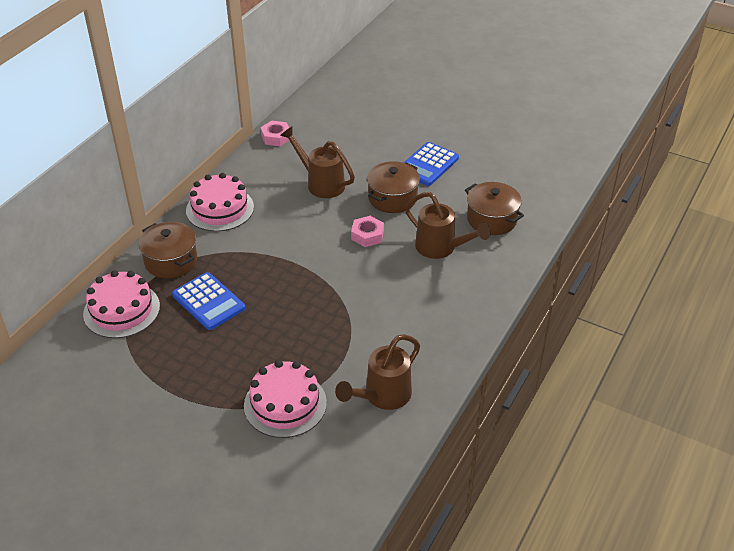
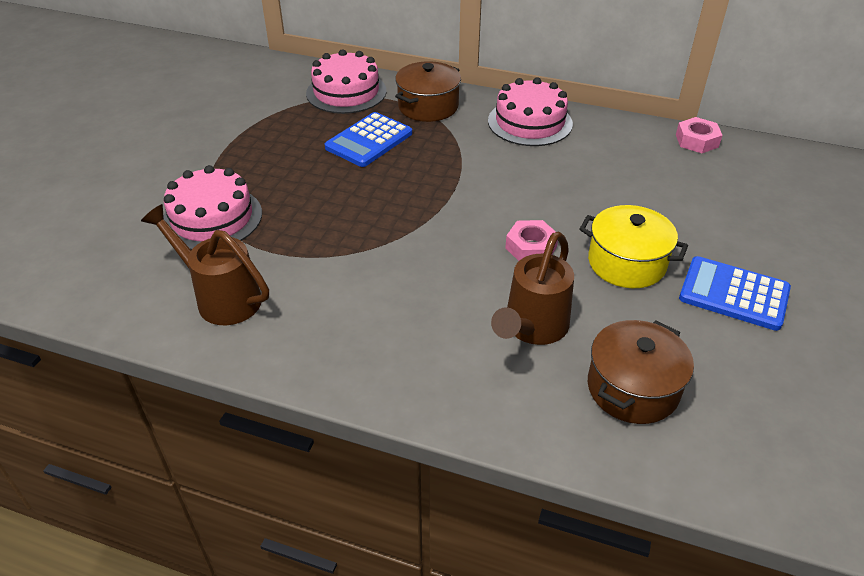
camera: 80 degrees right, 0 degrees up
(321, 183) = (621, 191): brown watering can -> none
(392, 198) = (626, 263): brown pot -> yellow pot

